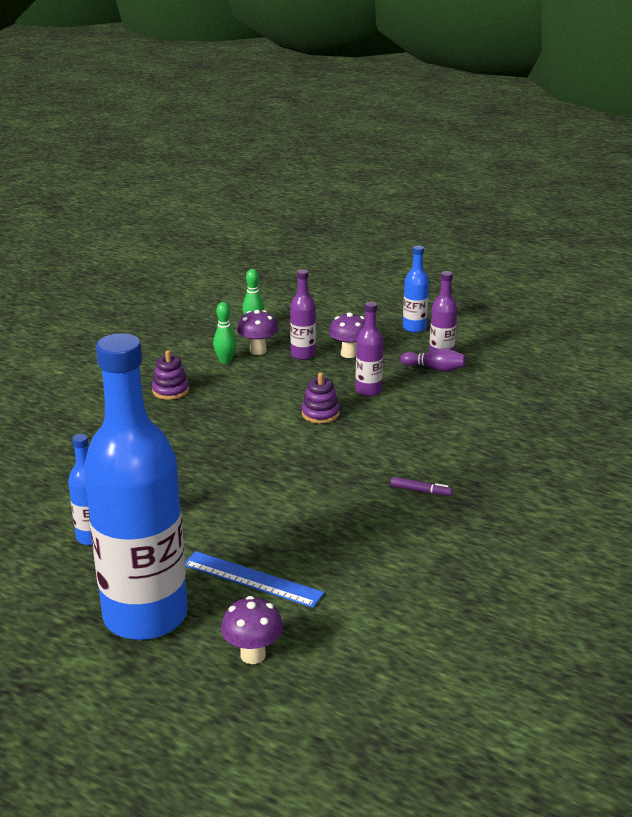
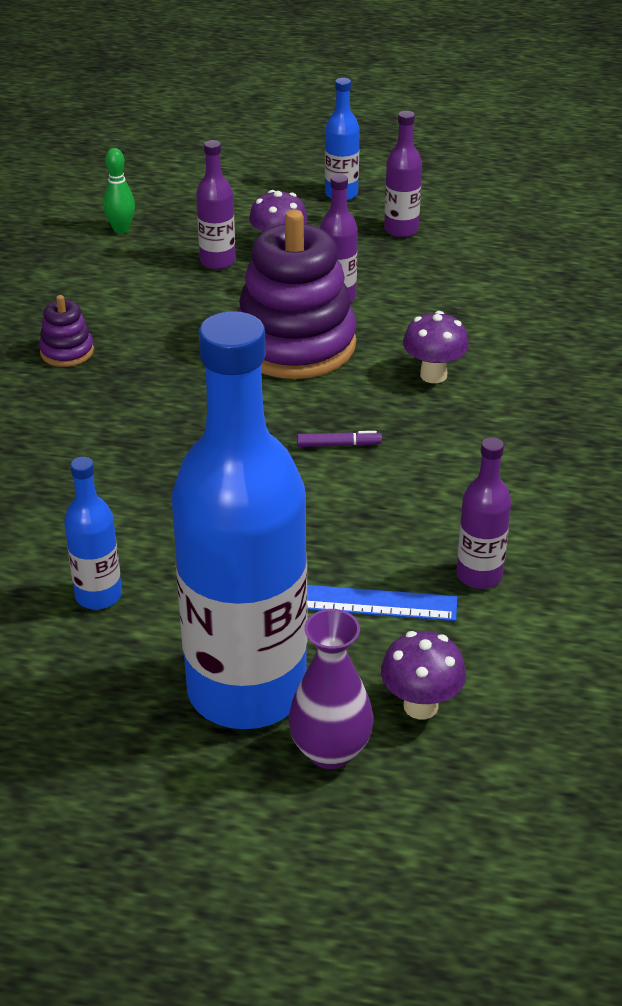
camera: 20 degrees left, 10 degrees up
(174, 667) = (330, 751): none -> purple vase
(225, 361) = (116, 291): green bowling pin -> none
(258, 350) = (152, 267): purple mushroom -> purple mushroom (433, 375)
(320, 414) = (295, 344): purple stacking toy -> purple stacking toy, size x2.29
(349, 583) = (479, 575): none -> purple bottle
(420, 491) = (490, 426): purple marker -> purple marker (339, 445)
(435, 368) = (403, 249): purple bowling pin -> none

